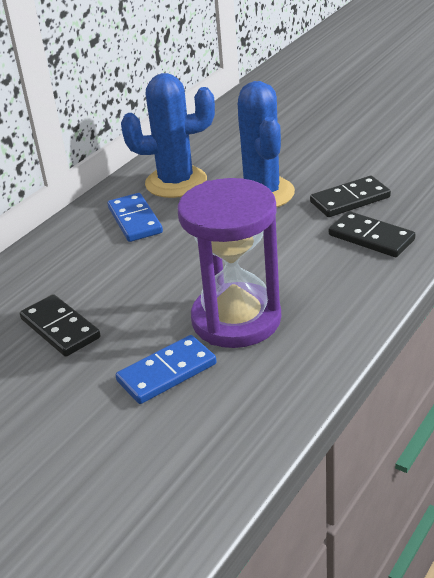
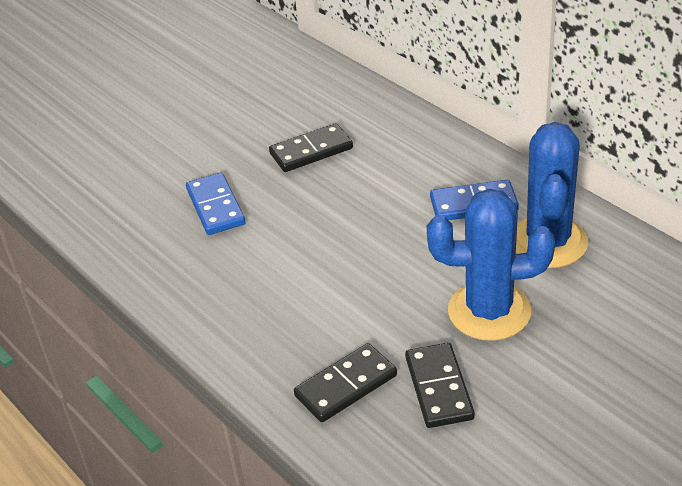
camera: 105 degrees right, 5 degrees up
(236, 319) = (261, 256): purple hourglass -> none

